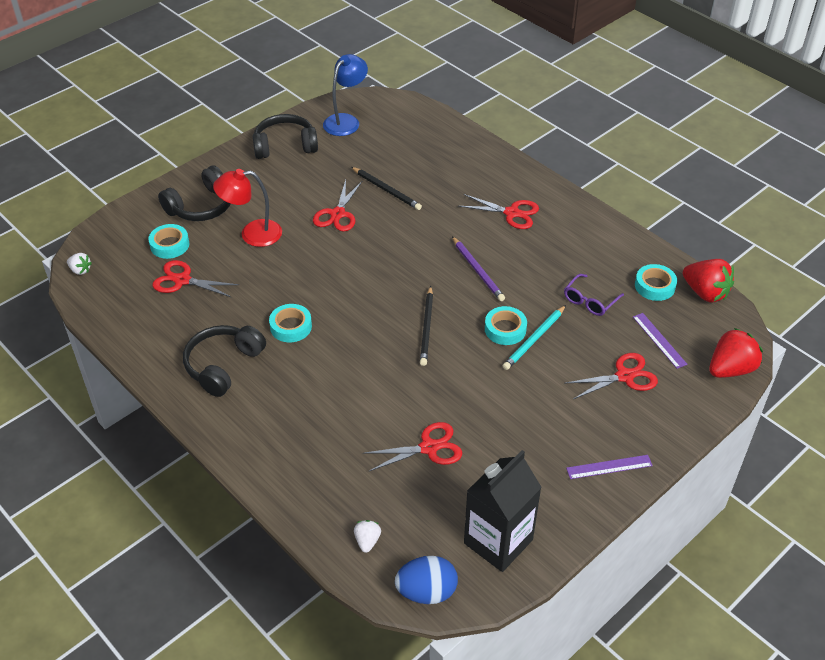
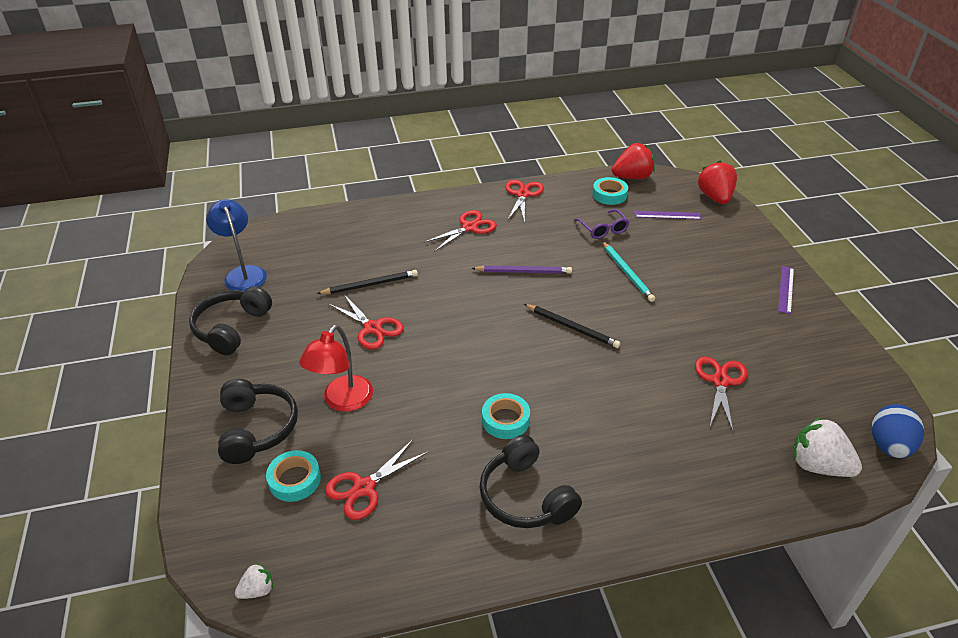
camera: 60 degrees left, 5 degrees down
(367, 541) = (818, 465): white strawberry -> white strawberry, size x1.96
(498, 541) = (844, 379): black carton -> none
(505, 329) = (605, 284): turquoise tape -> none
(624, 376) = (695, 245): red scissors -> red scissors (523, 194)

